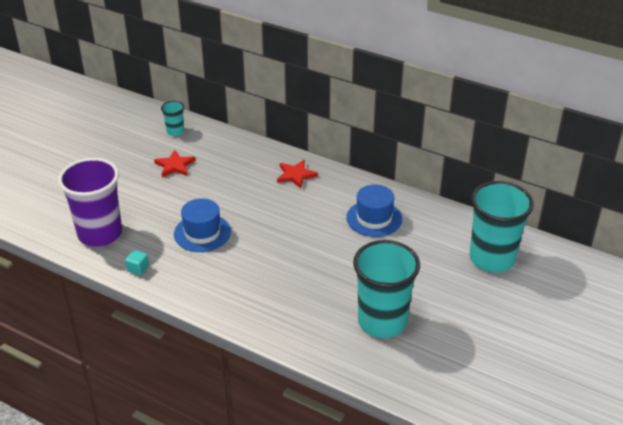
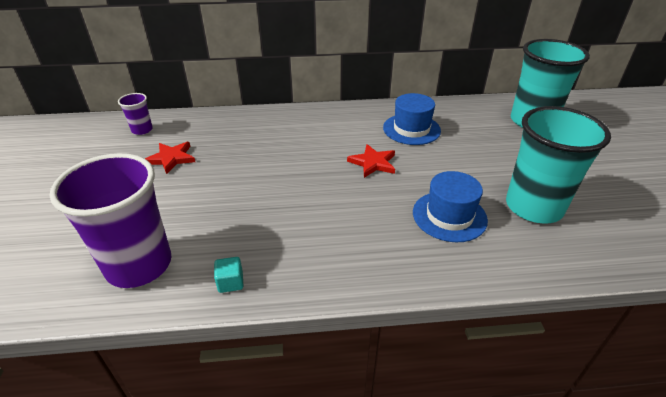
camera: 35 degrees left, 0 degrees up
(175, 131) = (142, 130): turquoise cup -> purple cup
(202, 233) = (269, 208): blue hat -> blue hat (449, 216)
(296, 175) = (304, 123): red star -> red star (373, 163)

